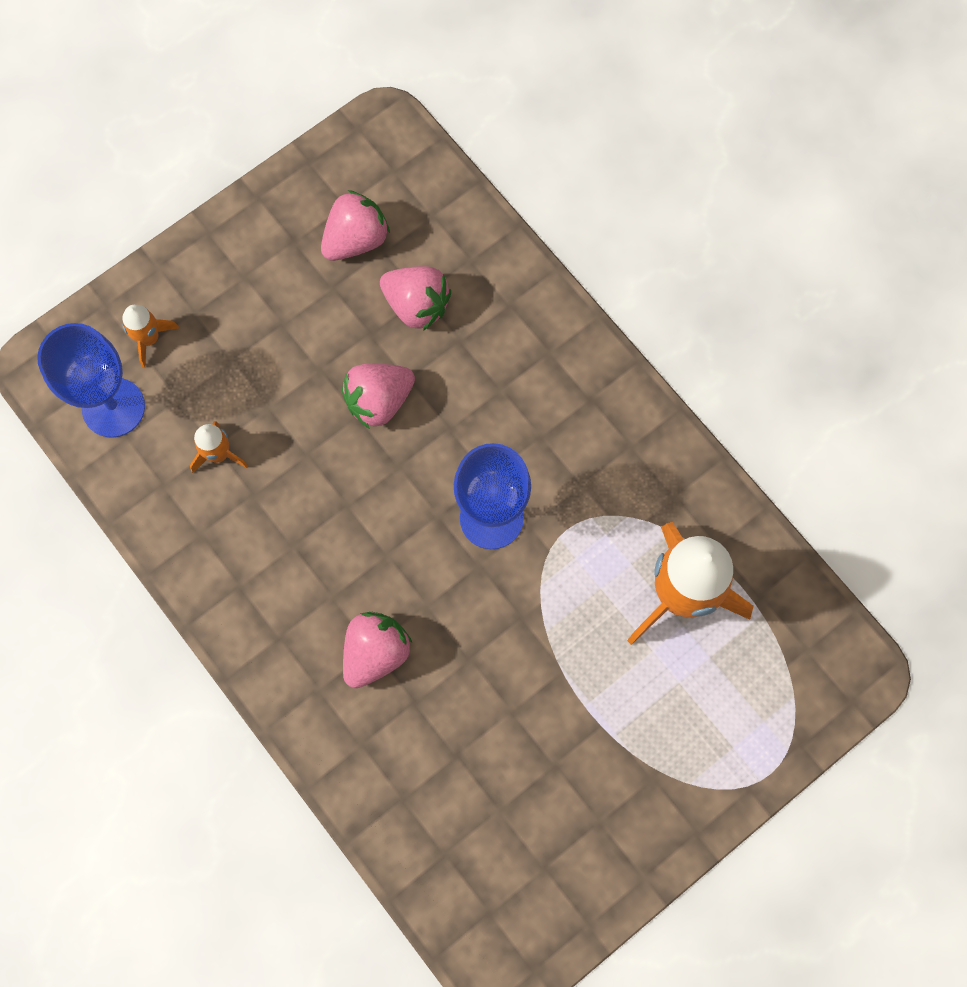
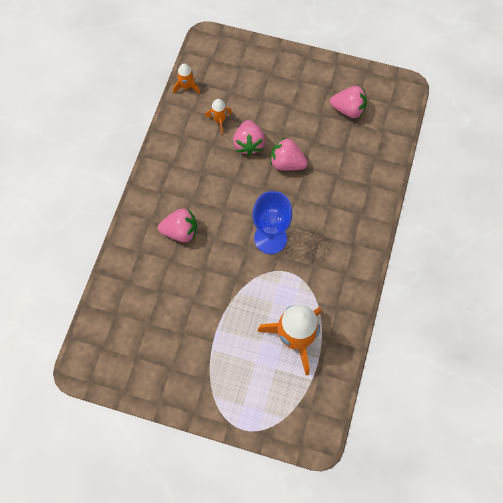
camera: 55 degrees right, 5 degrees down
(113, 407) = (210, 72): blue goblet -> none
(149, 338) = (247, 66): orange rocket -> orange rocket (187, 86)
(416, 305) = (339, 150): pink strawberry -> pink strawberry (248, 144)

